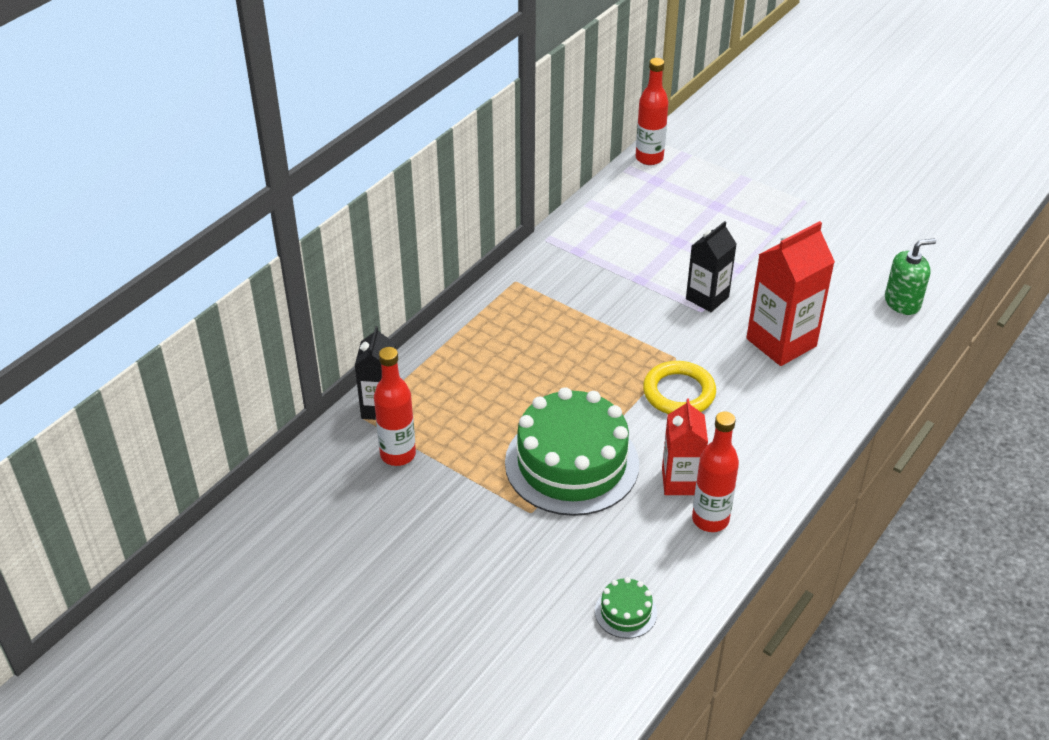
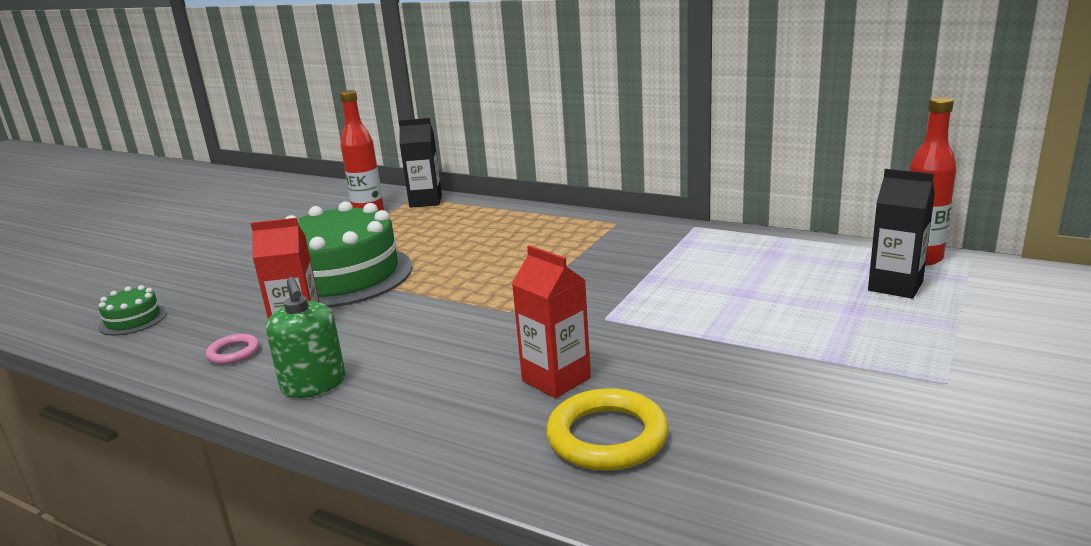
camera: 85 degrees right, 20 degrees down
(679, 392) = (446, 318): yellow ring -> yellow ring (607, 436)
(707, 298) = (634, 320): black carton -> black carton (895, 286)
(710, 519) = (233, 353): red bottle -> pink ring
(781, 342) = (556, 379): red carton -> red carton, size x0.65
(902, 302) = (708, 501): green soap dispenser -> green soap dispenser (314, 384)

